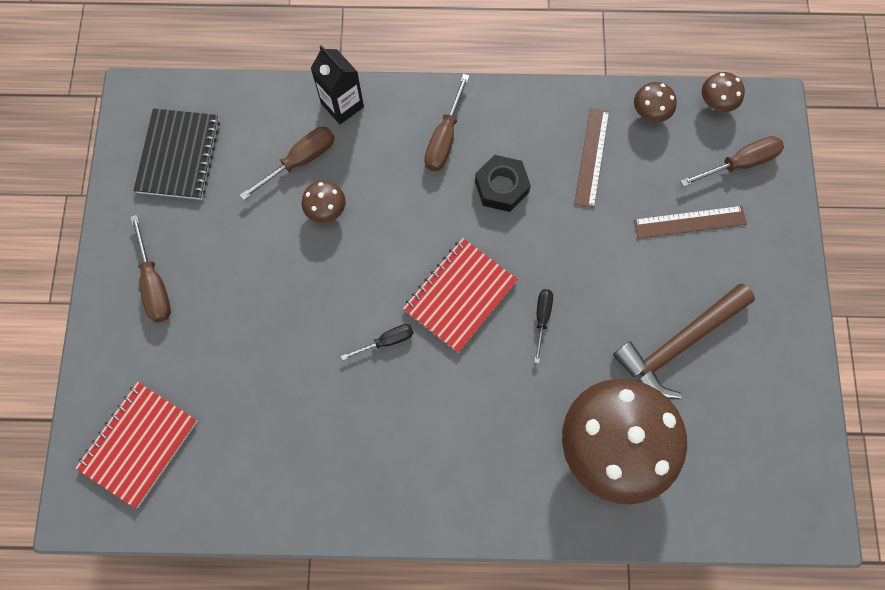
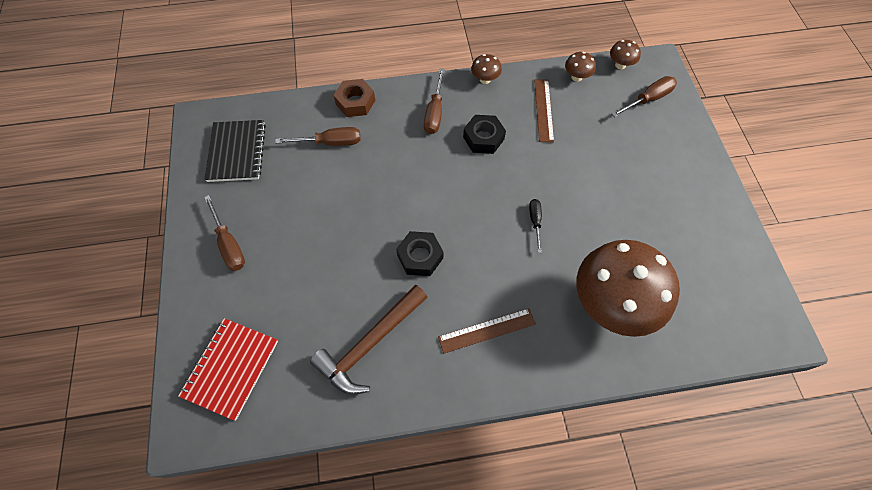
camera: 10 degrees left, 10 degrees down
(300, 161) = (330, 142): brown screwdriver -> brown screwdriver turned 45 degrees clockwise
(326, 210) = (356, 172): brown mushroom -> brown mushroom (485, 79)
(342, 105) = (355, 102): black carton -> brown nut
(386, 341) = (420, 256): black screwdriver -> black nut
(460, 295) = (469, 215): red notebook -> none
(679, 344) = (641, 223): brown hammer -> brown hammer (370, 344)
(689, 222) = (624, 141): brown ruler -> brown ruler (486, 330)

